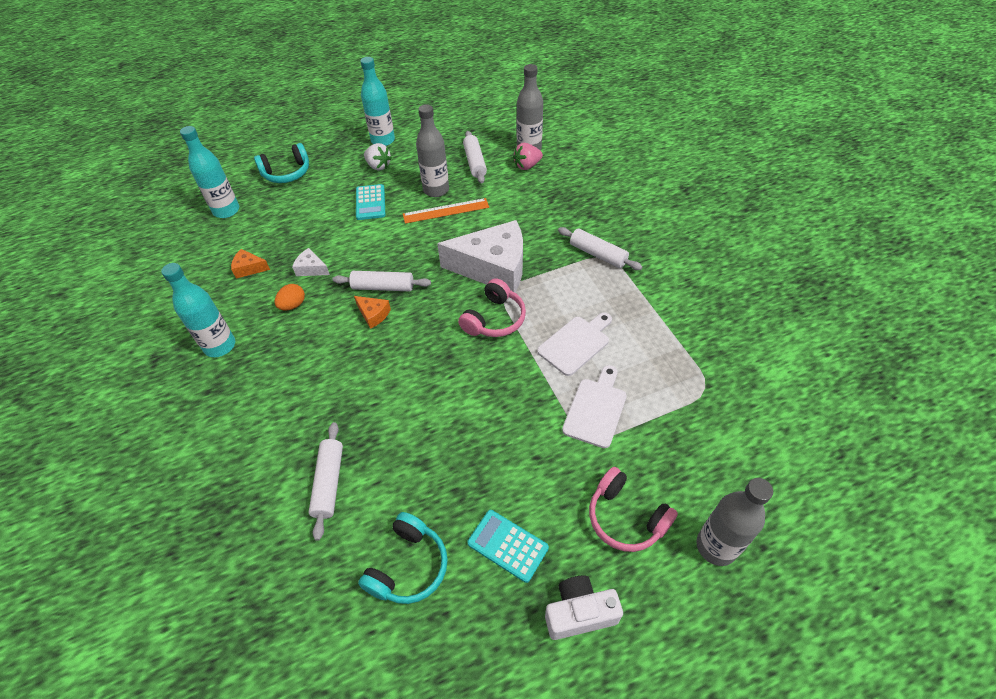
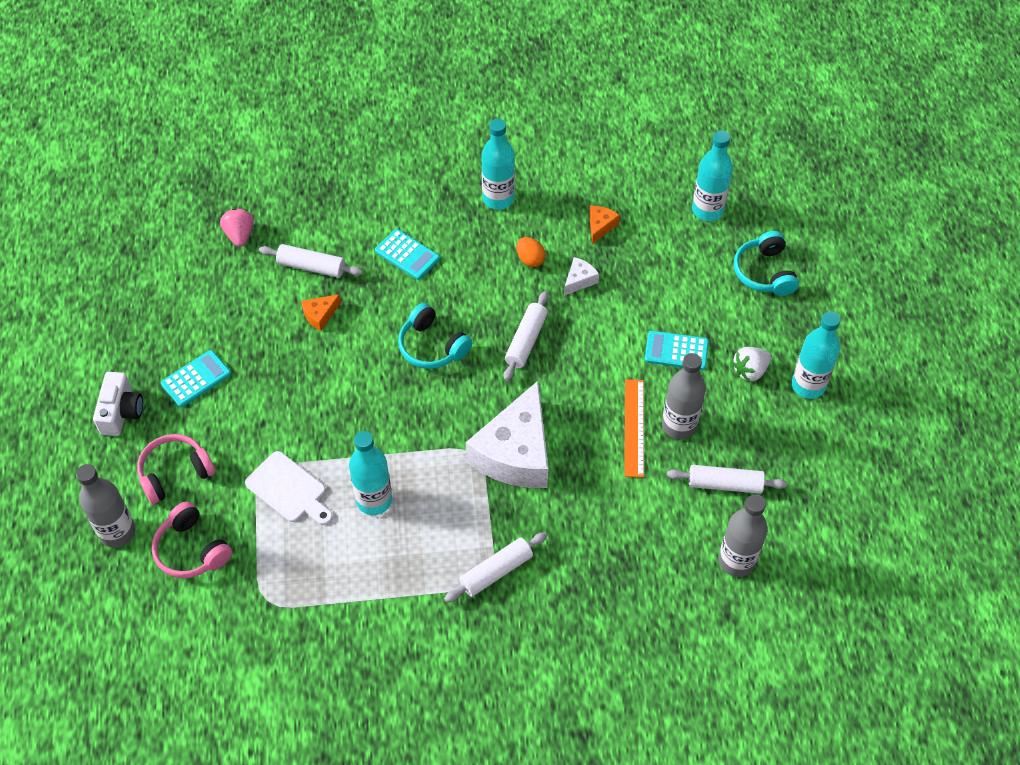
camera: 105 degrees right, 5 degrees up
(300, 399) = (407, 255): none -> turquoise calculator
(373, 314) = (489, 326): orange cheese -> orange cheese (320, 315)
(408, 566) = (214, 309): turquoise headphones -> turquoise headphones (432, 346)
(494, 319) = (438, 433): pink headphones -> pink headphones (191, 550)
(527, 166) = (698, 546): pink strawberry -> pink strawberry (240, 235)
(576, 343) = (374, 500): white cutting board -> turquoise bottle

